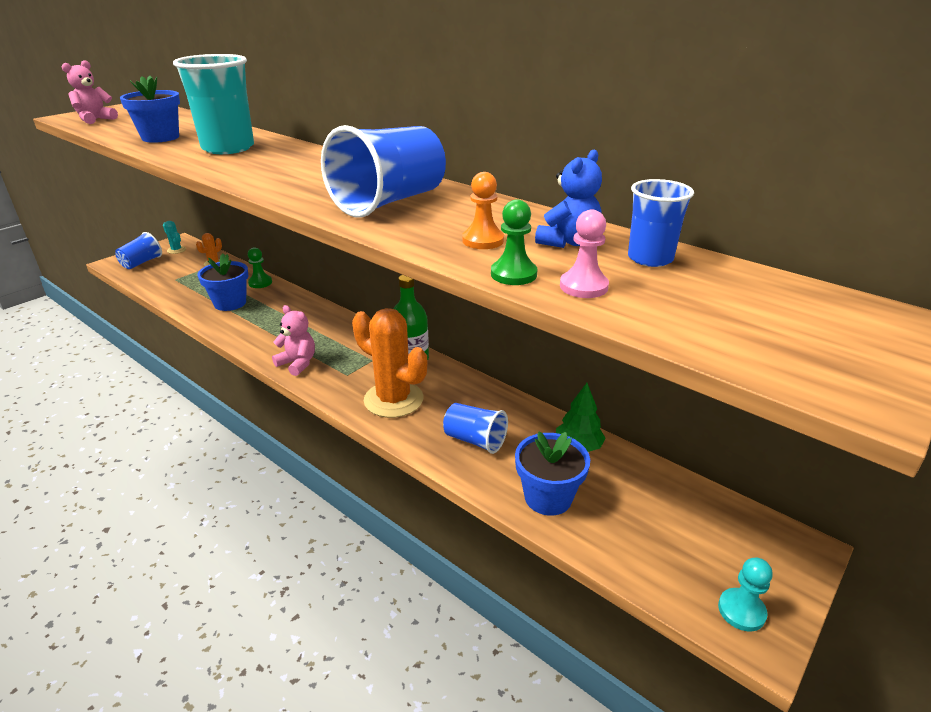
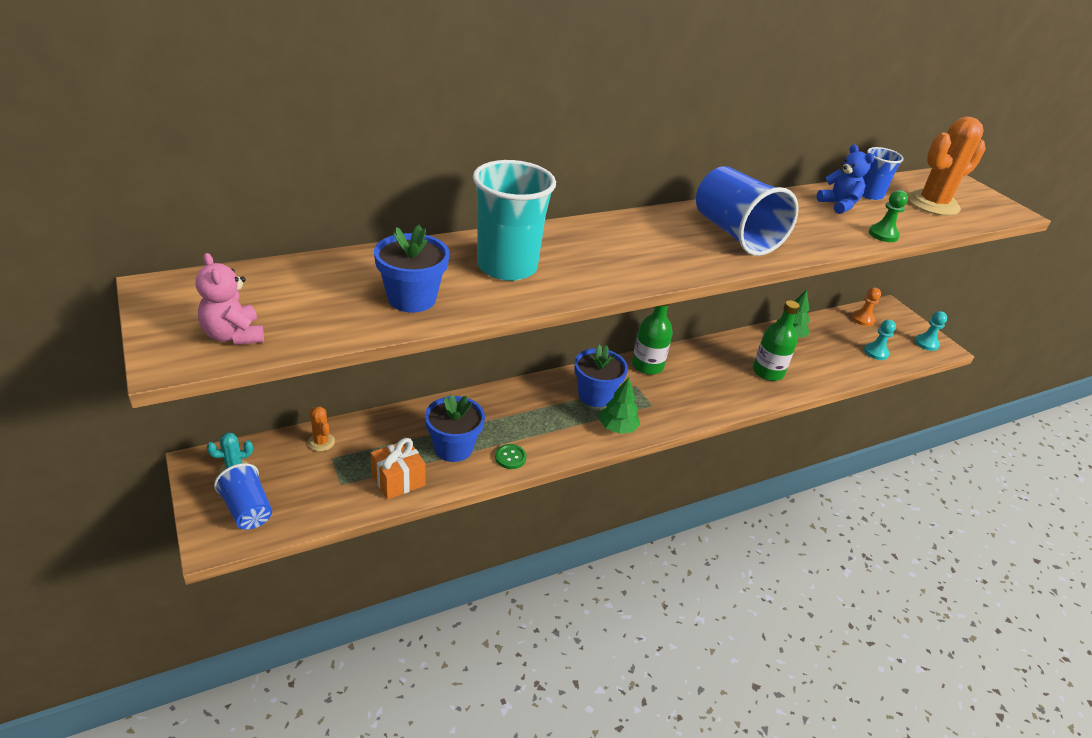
camera: 70 degrees left, 5 degrees up
(186, 294) = (398, 480): none -> orange gift
(230, 326) = (510, 457): none -> green button
(260, 283) = (417, 415): green pawn -> none
(297, 363) = (617, 428): pink teddy bear -> green tree
(393, 399) = (702, 392): orange cactus -> orange cactus (933, 204)
(475, 440) = (768, 372): blue cup -> green bottle
(483, 240) = (827, 227): orange pawn -> orange pawn (862, 319)
(548, 497) = (833, 365): blue flower pot -> blue flower pot (595, 395)
(583, 286) = (903, 223): pink pawn -> none
(633, 541) = (876, 352): none -> turquoise pawn

